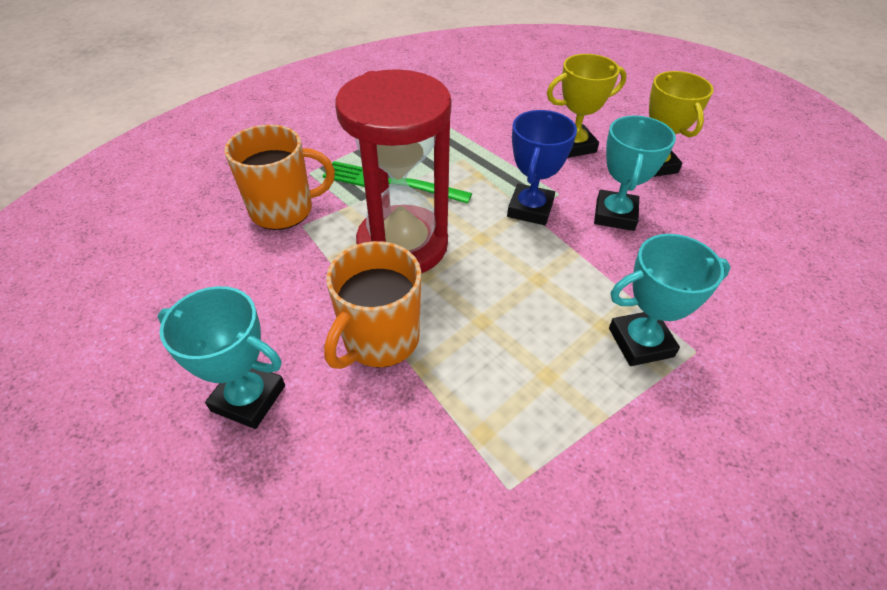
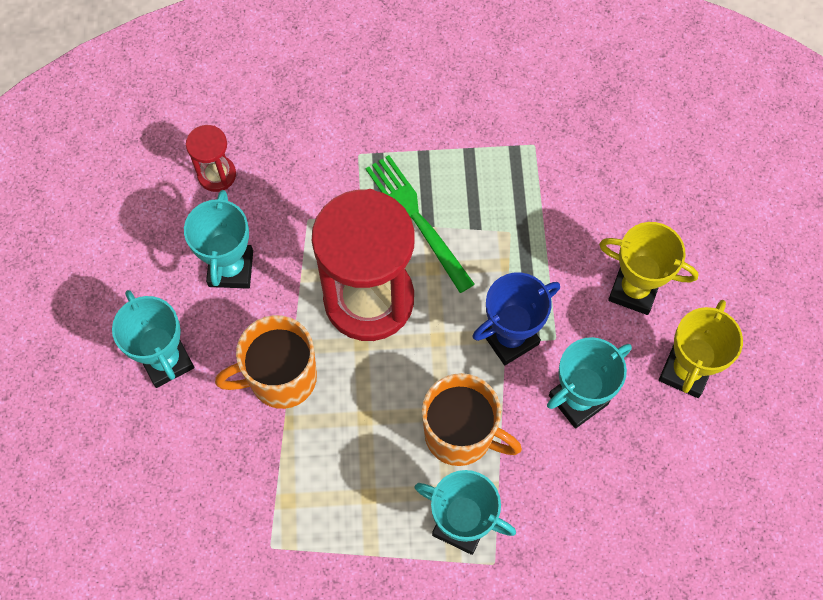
camera: 40 degrees right, 20 degrees up
(192, 239) = (217, 175): none -> red hourglass
(259, 291) = (231, 268): none -> turquoise trophy
(284, 210) = (305, 190): orange mug -> orange mug (461, 434)

